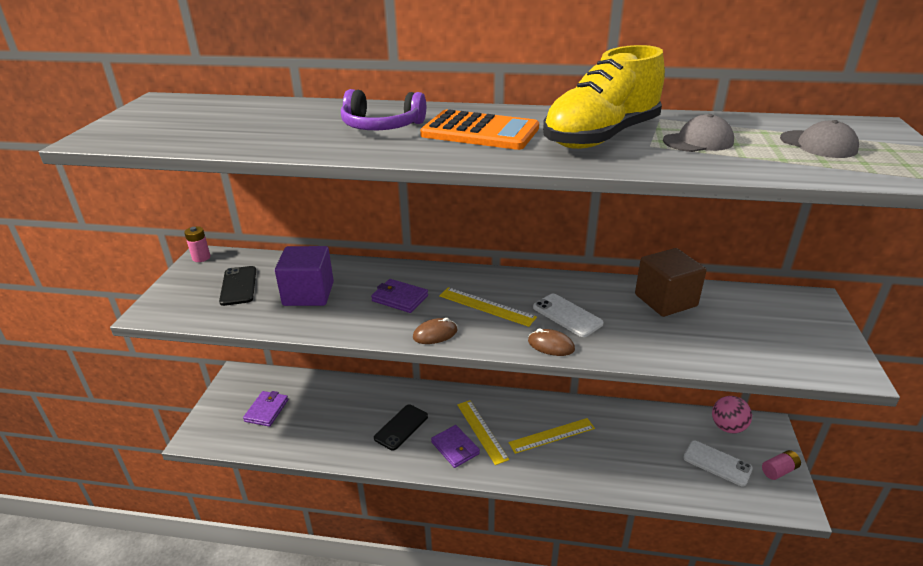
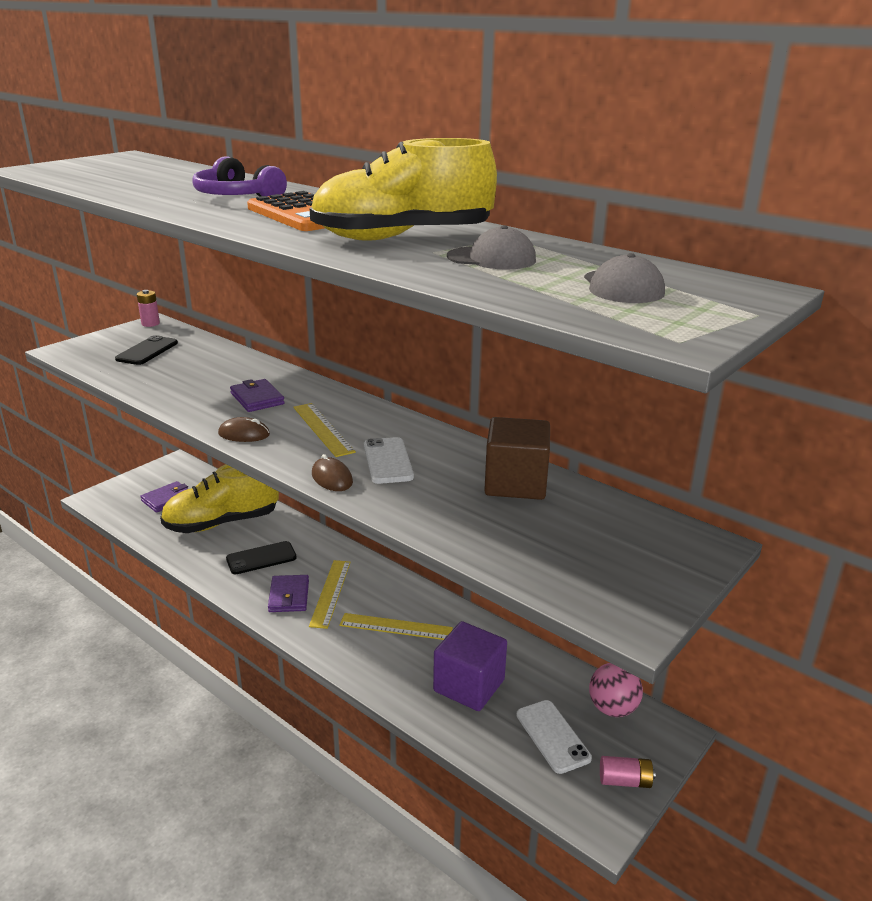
camera: 30 degrees right, 5 degrees down
(308, 294) = (190, 372): purple cube -> purple cube (469, 685)
(337, 411) = (222, 523): none -> yellow shoe

